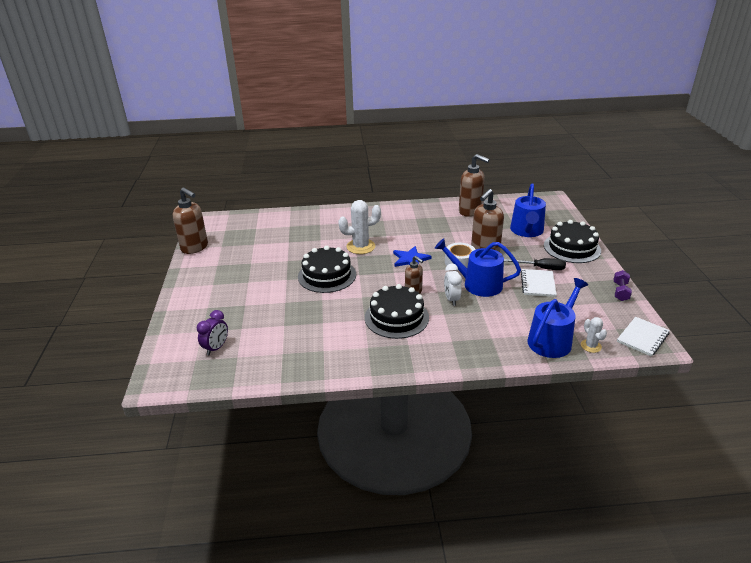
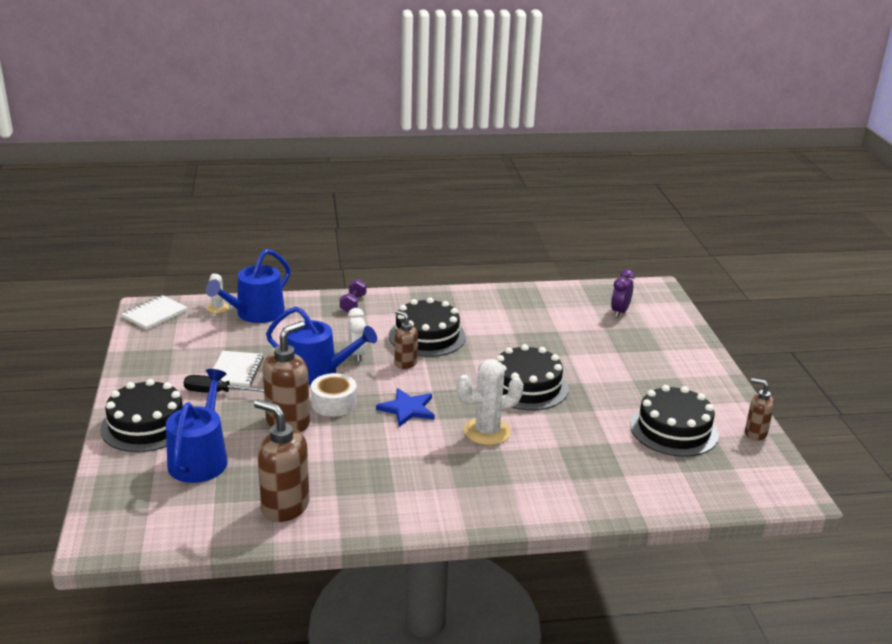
camera: 175 degrees right, 5 degrees down
(195, 247) = (755, 433): brown soap dispenser -> brown soap dispenser, size x0.58
(244, 249) = (674, 429): none -> black cake
(620, 292) = (133, 360): purple dumbbell -> purple dumbbell (353, 303)

